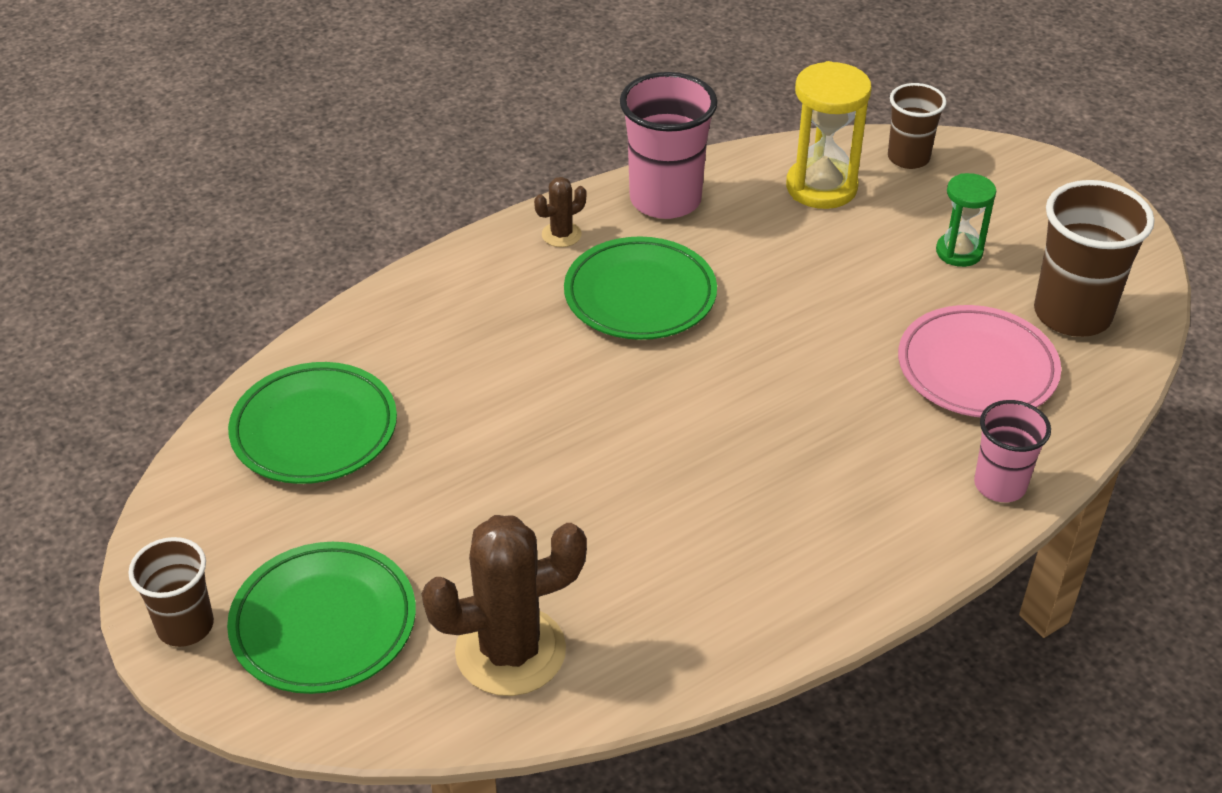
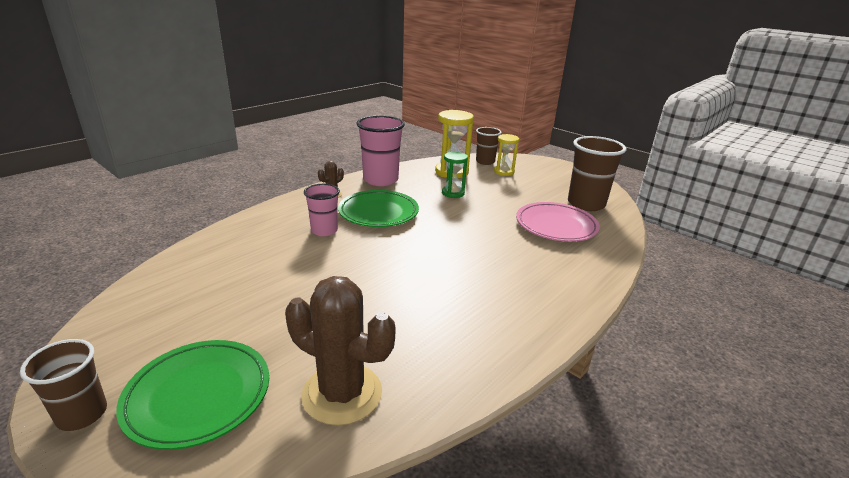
camera: 15 degrees left, 15 degrees down
(314, 429) = (194, 285): green plate -> none
(510, 651) = (342, 393): brown cactus -> brown cactus turned 60 degrees clockwise
(937, 196) = (504, 172): none -> yellow hourglass
(959, 252) = (523, 188): green hourglass -> green hourglass (453, 193)
(1000, 485) = (596, 269): pink cup -> pink cup (324, 230)

